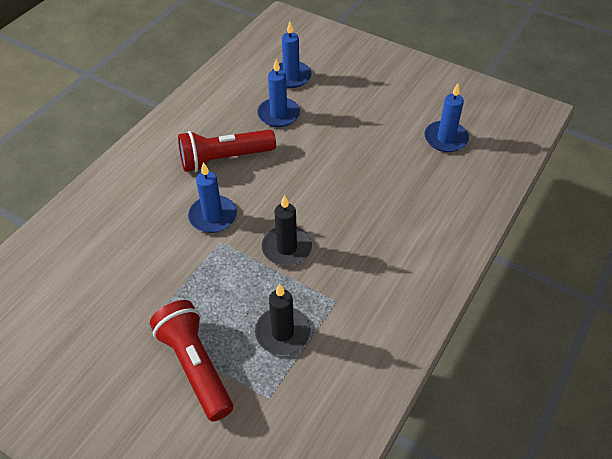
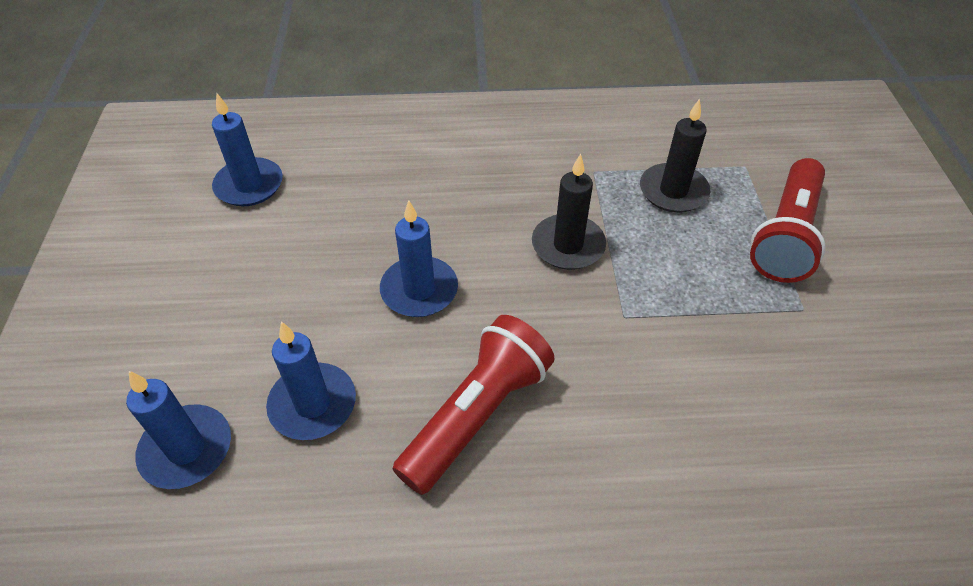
camera: 125 degrees left, 0 degrees up
(213, 216) = (594, 352): blue candle -> blue candle (419, 290)
(224, 159) = (476, 414): red flashlight -> red flashlight turned 90 degrees counterclockwise

